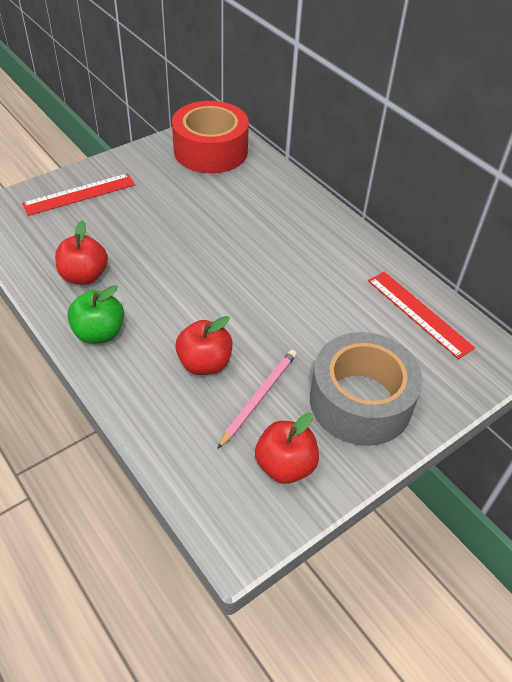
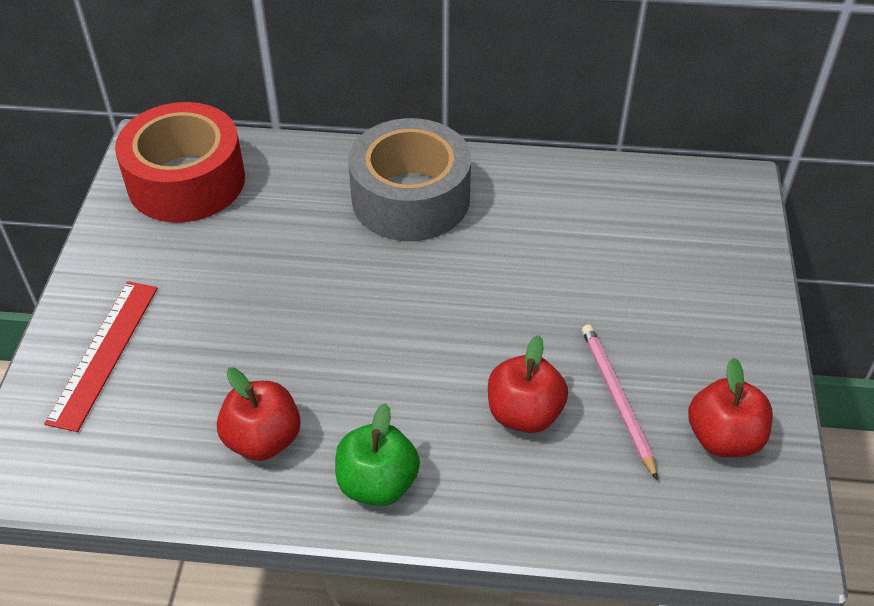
camera: 45 degrees left, 0 degrees up
(360, 401) = (695, 322): grey tape -> grey tape (410, 198)
(419, 313) = (627, 197): red ruler -> none

